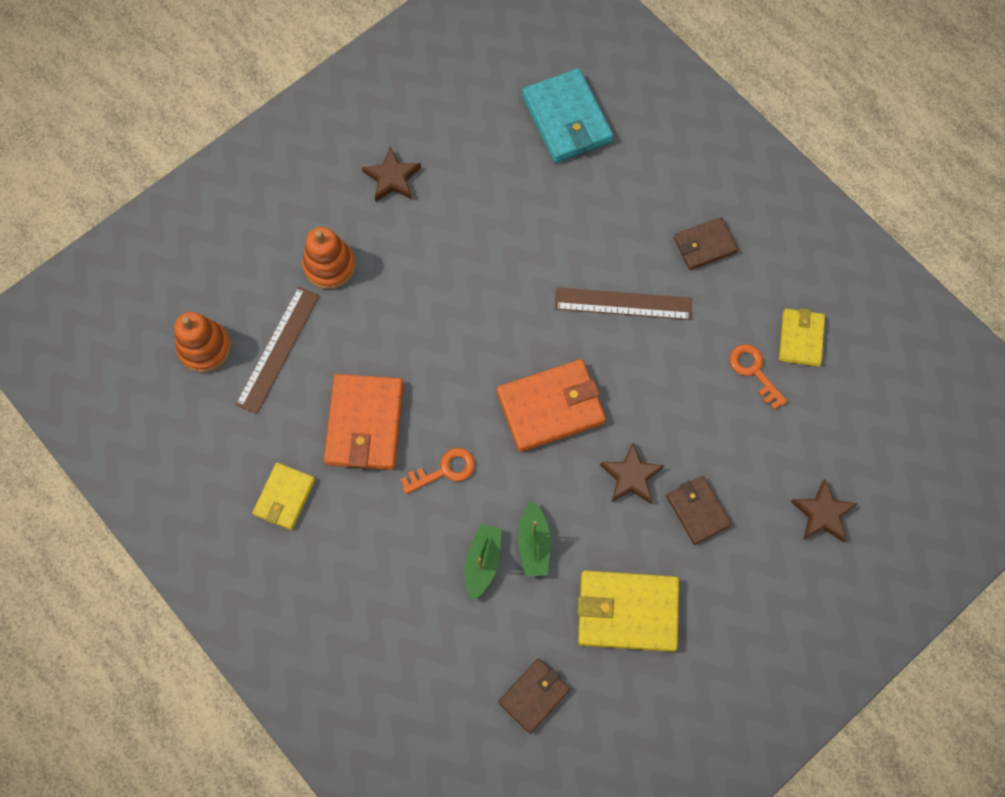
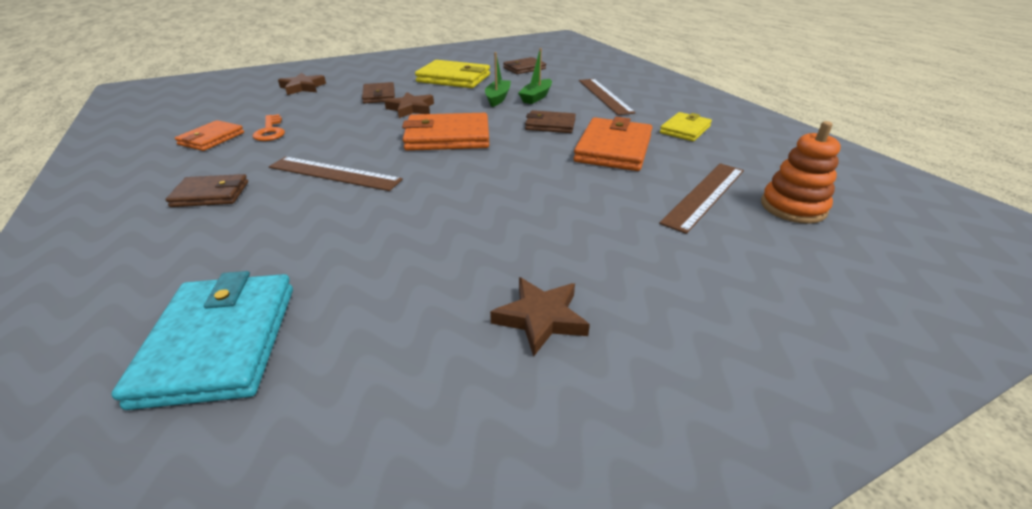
camera: 165 degrees left, 35 degrees down
(329, 266) = (646, 244): orange stacking toy -> none
(389, 592) = (604, 96): none -> brown ruler
(444, 470) = (550, 125): orange key -> brown wallet
(801, 339) = (211, 139): yellow wallet -> orange wallet

